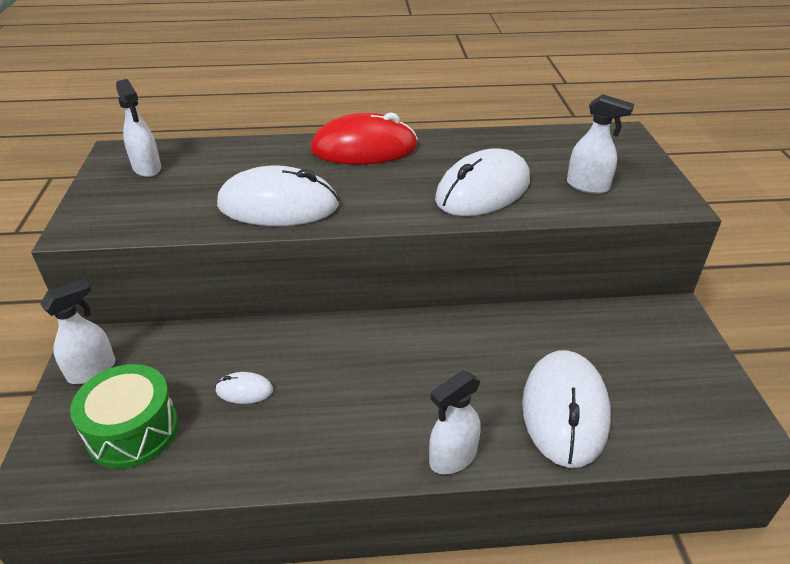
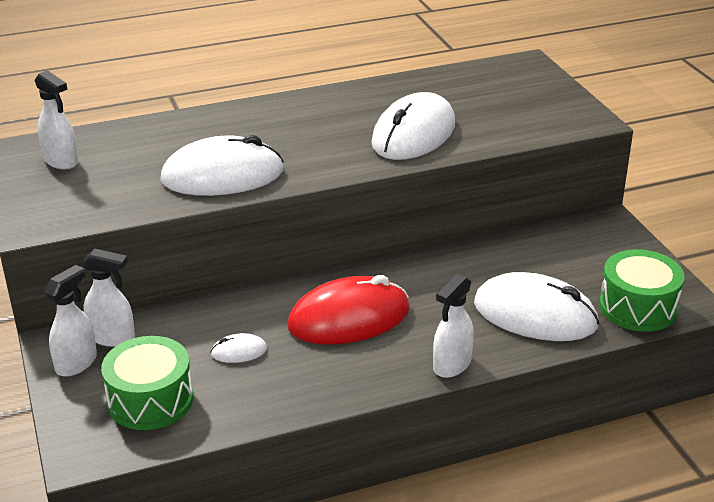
camera: 15 degrees left, 5 degrees down
(364, 148) = (278, 111): red mouse -> red mouse (349, 318)
(564, 410) = (535, 314): white mouse -> white mouse turned 60 degrees counterclockwise
(588, 186) = (509, 117): white spray bottle -> white spray bottle (112, 337)
(685, 425) = (638, 307): none -> green drum

